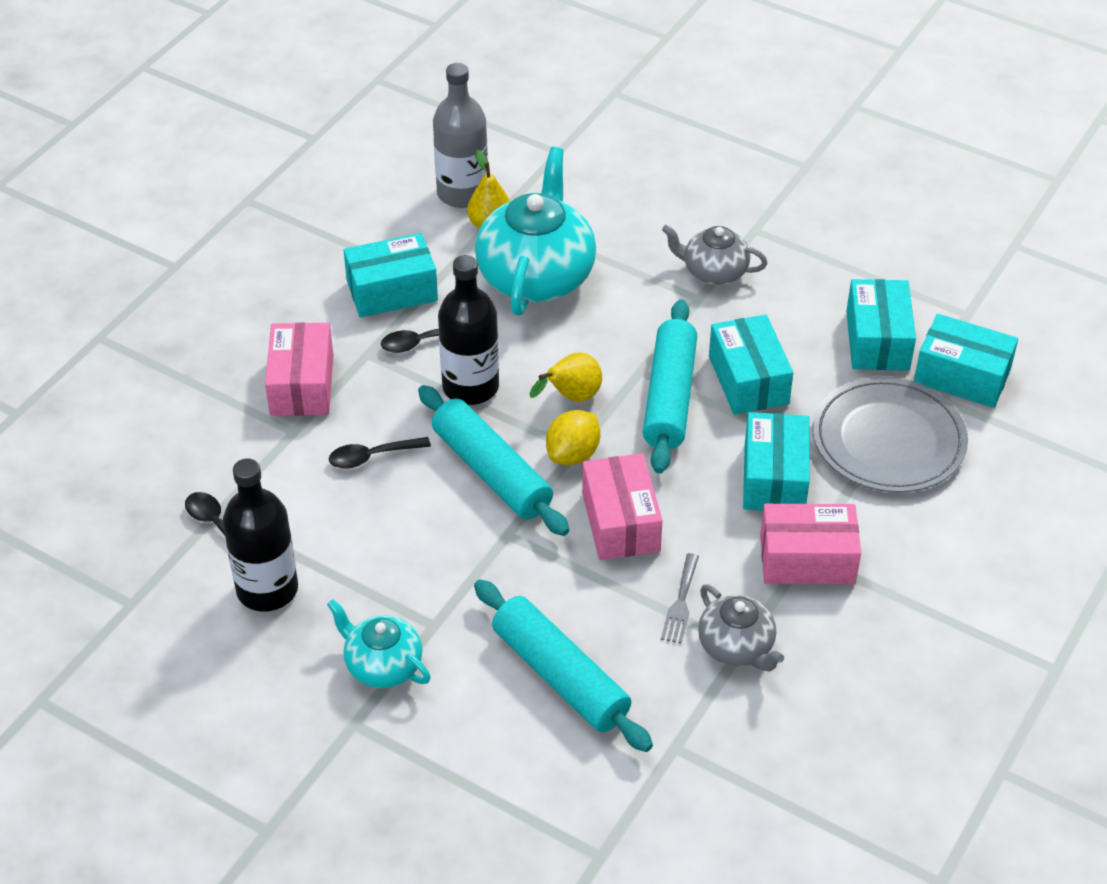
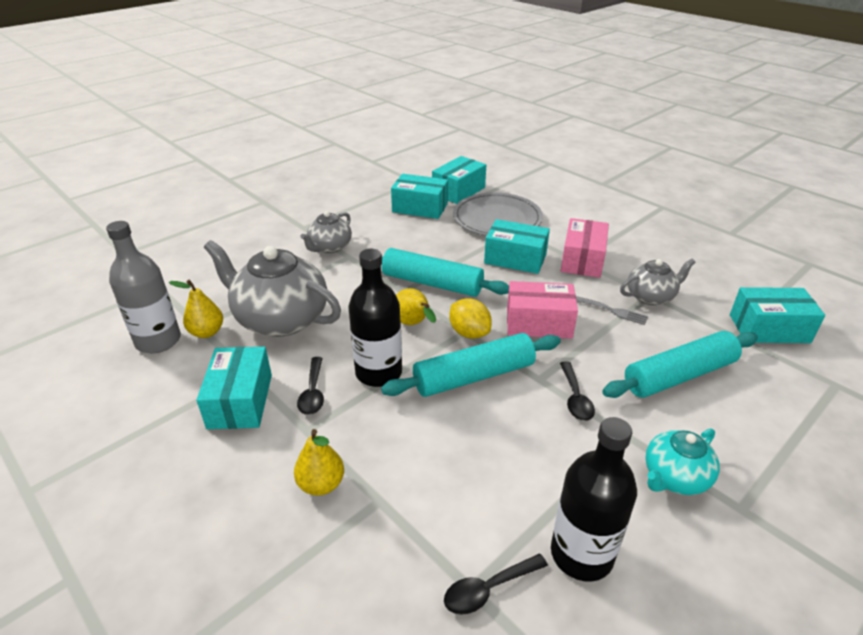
camera: 75 degrees left, 10 degrees down
(301, 385) = (321, 484): pink box -> yellow pear
(372, 457) = (433, 446): black spoon -> black spoon (575, 398)
(536, 276) = (280, 319): turquoise teapot -> grey teapot
(748, 380) = (430, 252): turquoise box -> turquoise box (769, 329)

